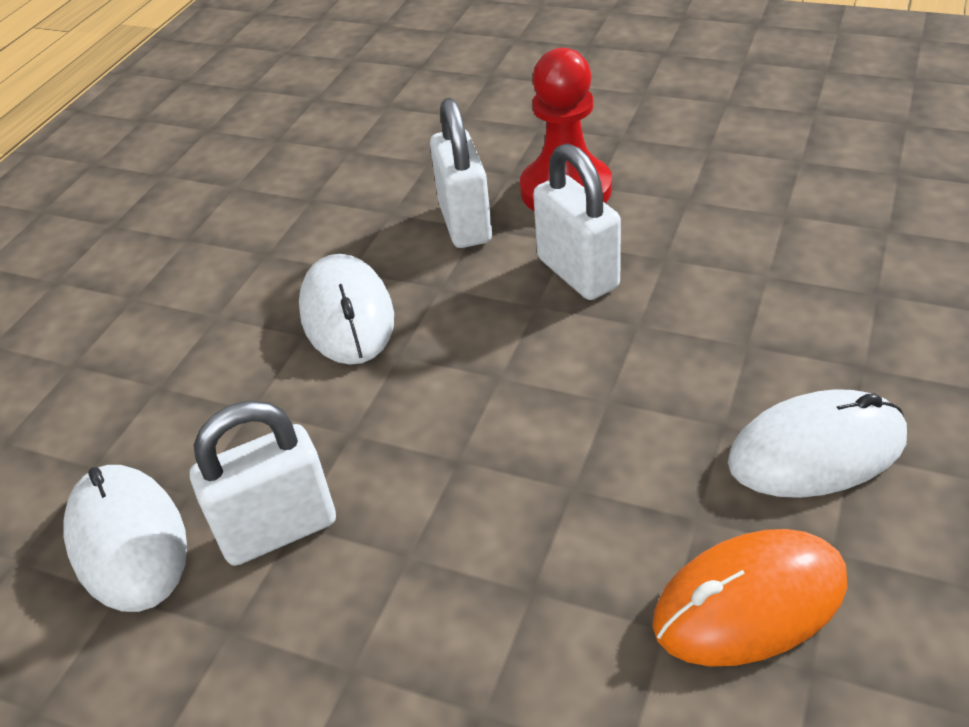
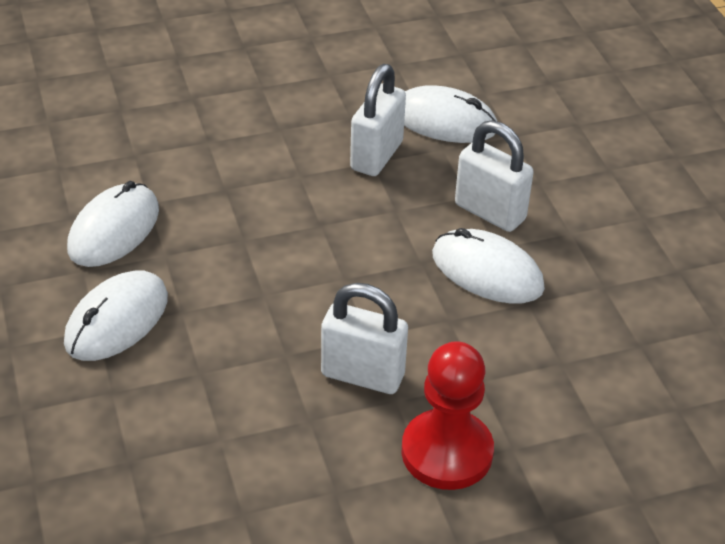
camera: 135 degrees right, 0 degrees up
(465, 223) = (492, 379): white padlock -> white padlock (490, 212)
(750, 602) = (114, 230): orange mouse -> white mouse

